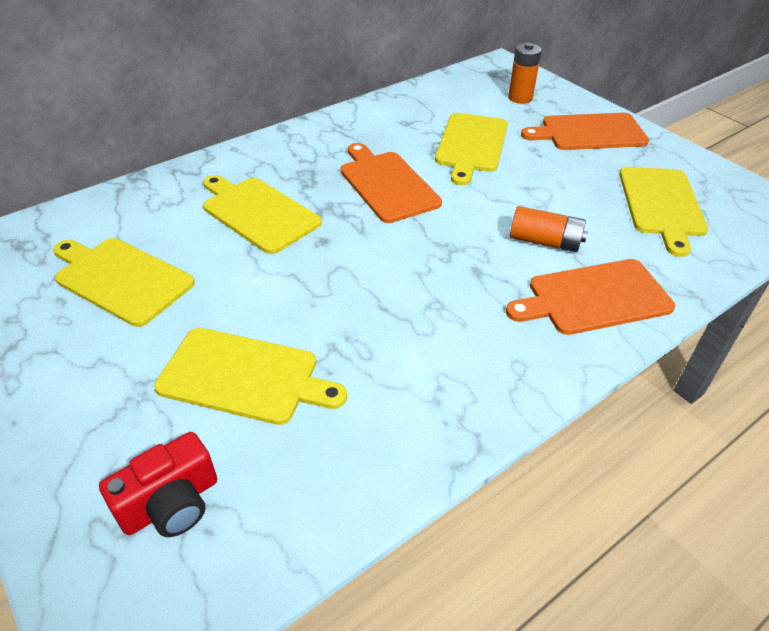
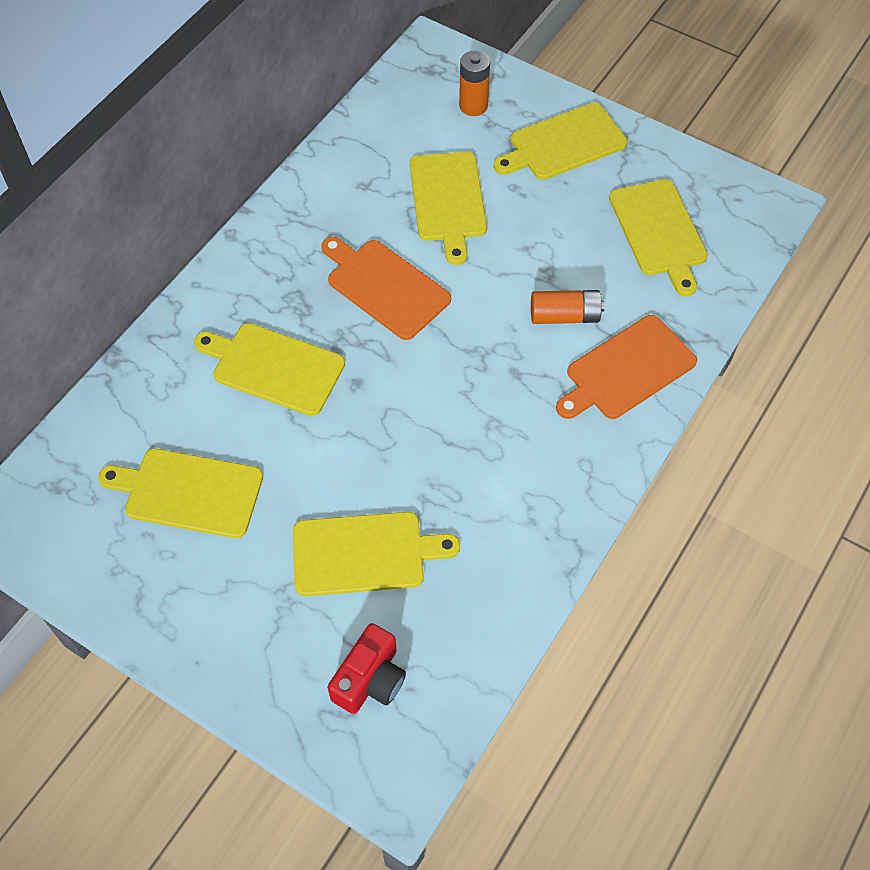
camera: 20 degrees left, 15 degrees up
(589, 132) = (563, 143): orange cutting board -> yellow cutting board

